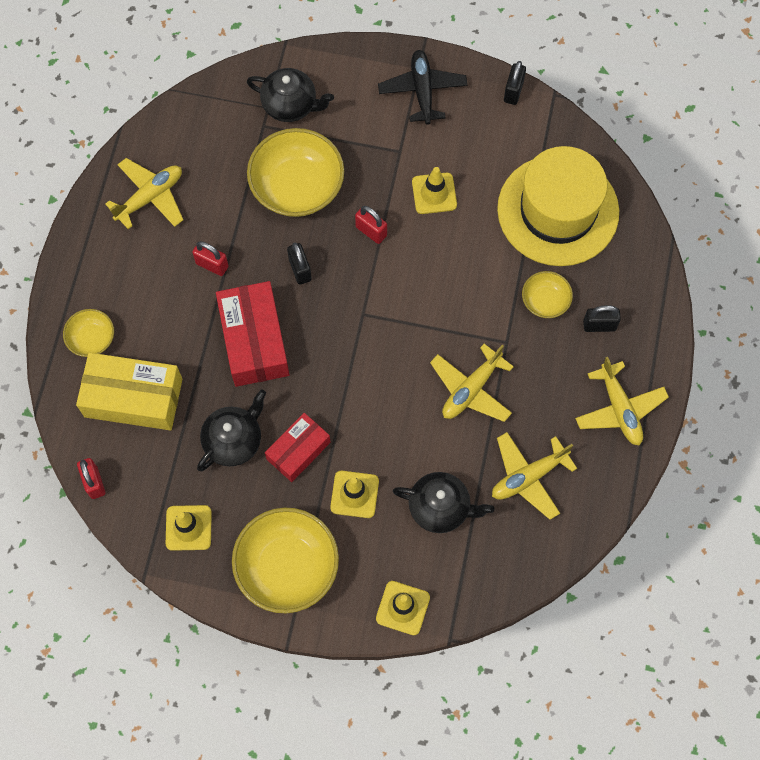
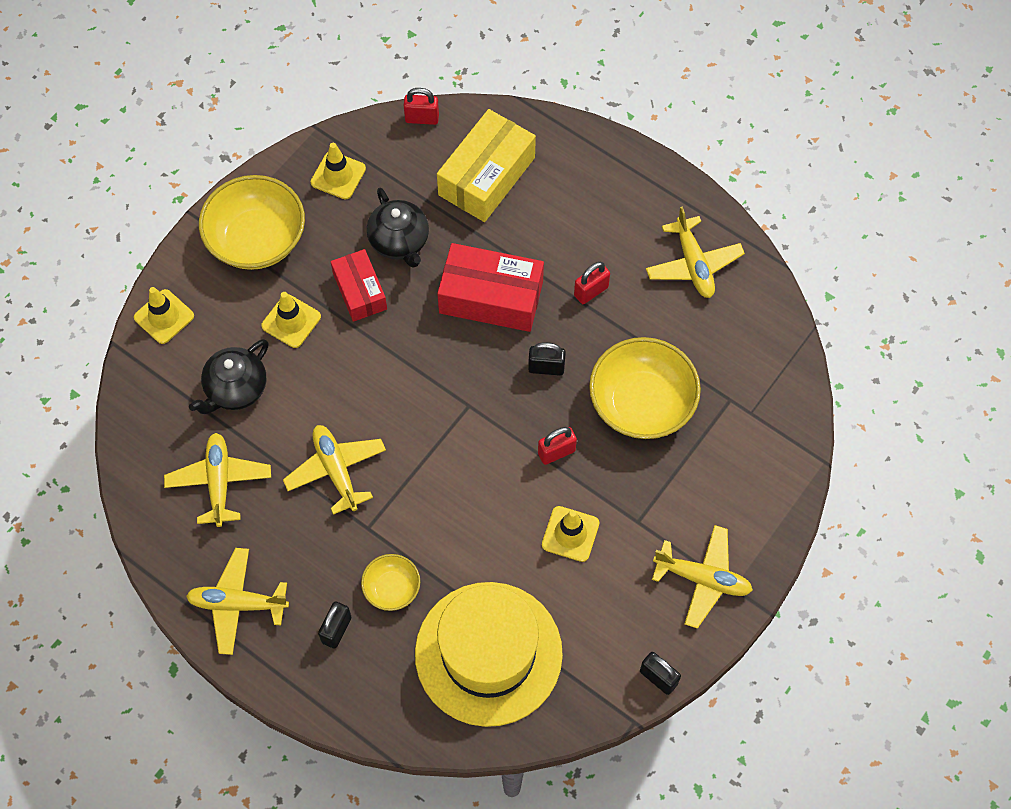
camera: 115 degrees right, 5 degrees down
(92, 339) = (564, 163): yellow bowl -> none
(290, 105) = (743, 436): black teapot -> none
(422, 90) = (703, 579): black plane -> yellow plane

